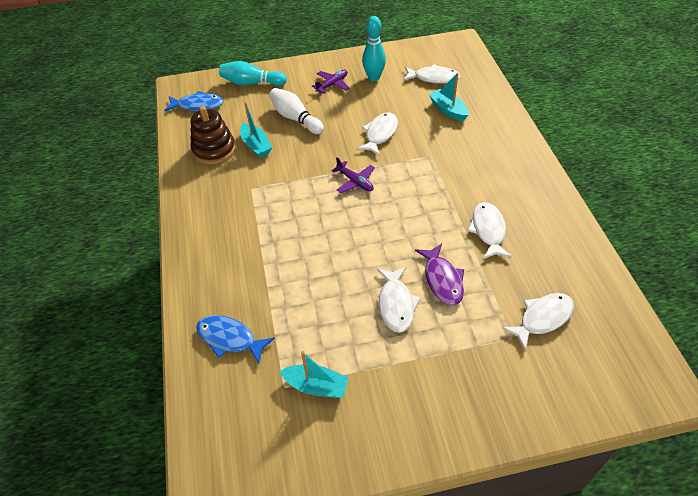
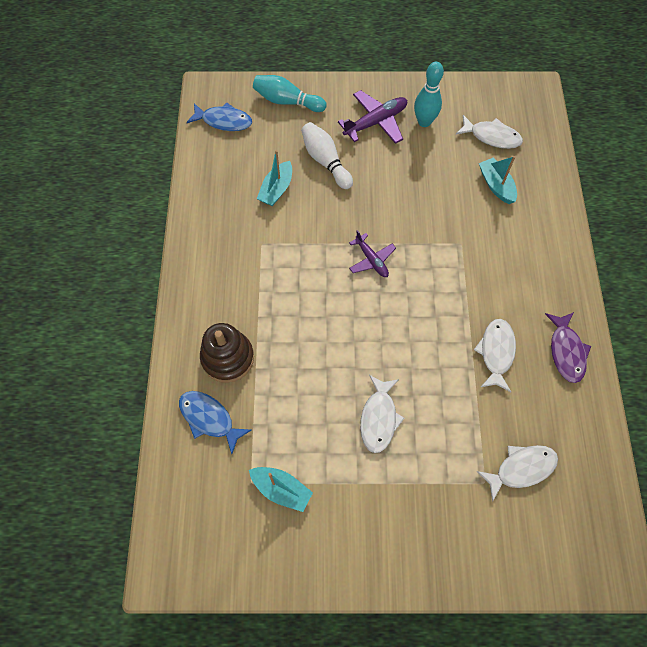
camera: 10 degrees right, 15 degrees up
(214, 150) = (231, 185): brown stacking toy -> brown stacking toy (227, 358)
(256, 146) = (276, 189): turquoise boat -> turquoise boat turned 45 degrees clockwise
(332, 84) = (376, 122): purple plane -> purple plane, size x1.56
(380, 134) = (412, 202): white fish -> none
(442, 280) = (432, 401): purple fish -> purple fish (566, 351)

